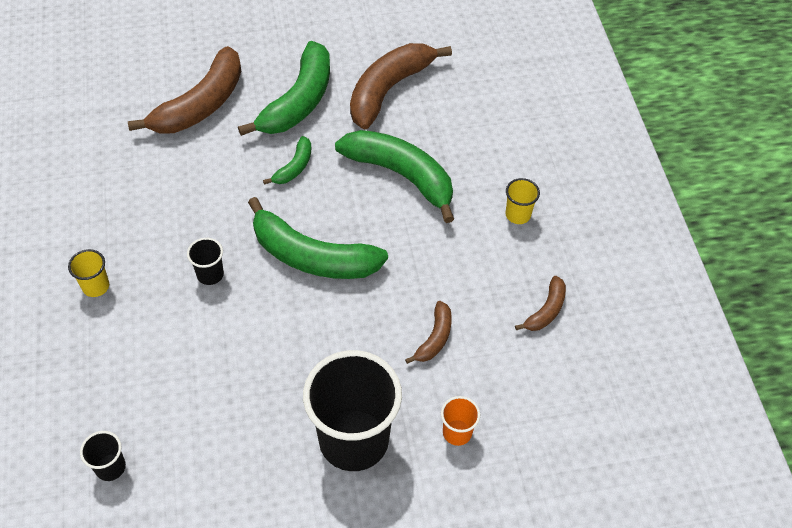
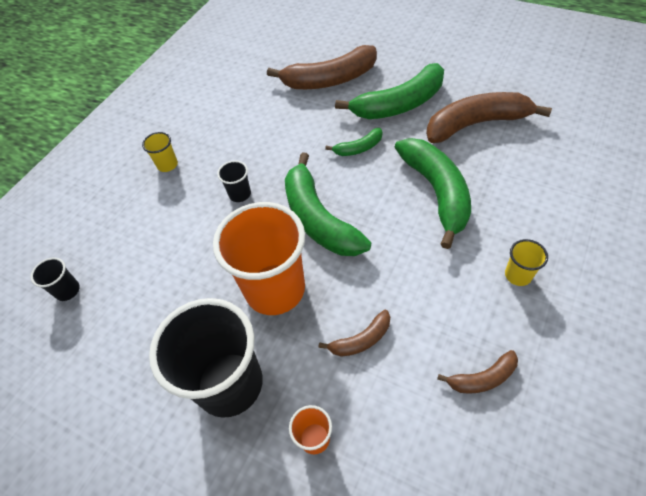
camera: 45 degrees right, 0 degrees up
(326, 341) = (275, 289): none -> orange cup

